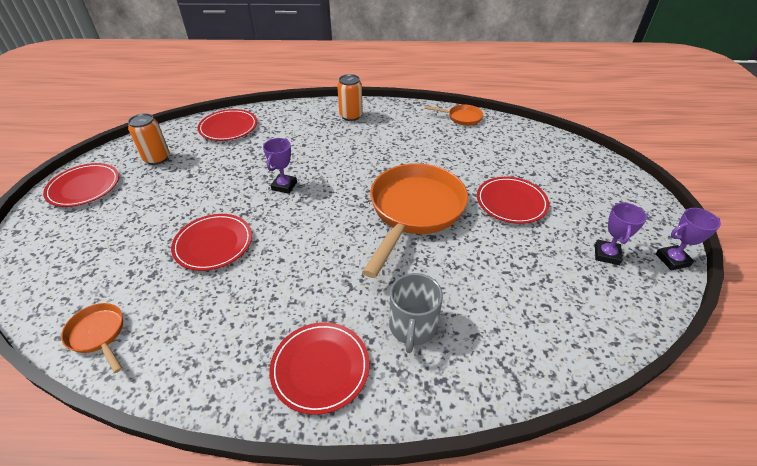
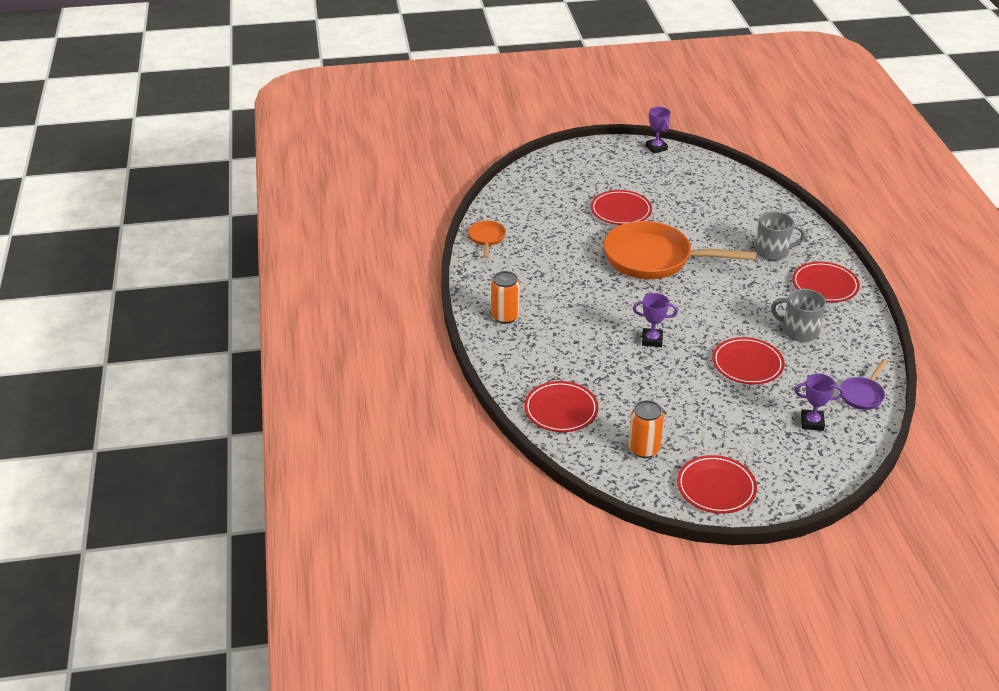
camera: 100 degrees left, 5 degrees down
(98, 334) = (862, 394): orange pan -> purple pan
(241, 306) = (799, 331): none -> grey mug
(606, 254) = (663, 172): purple trophy -> purple trophy (812, 422)

